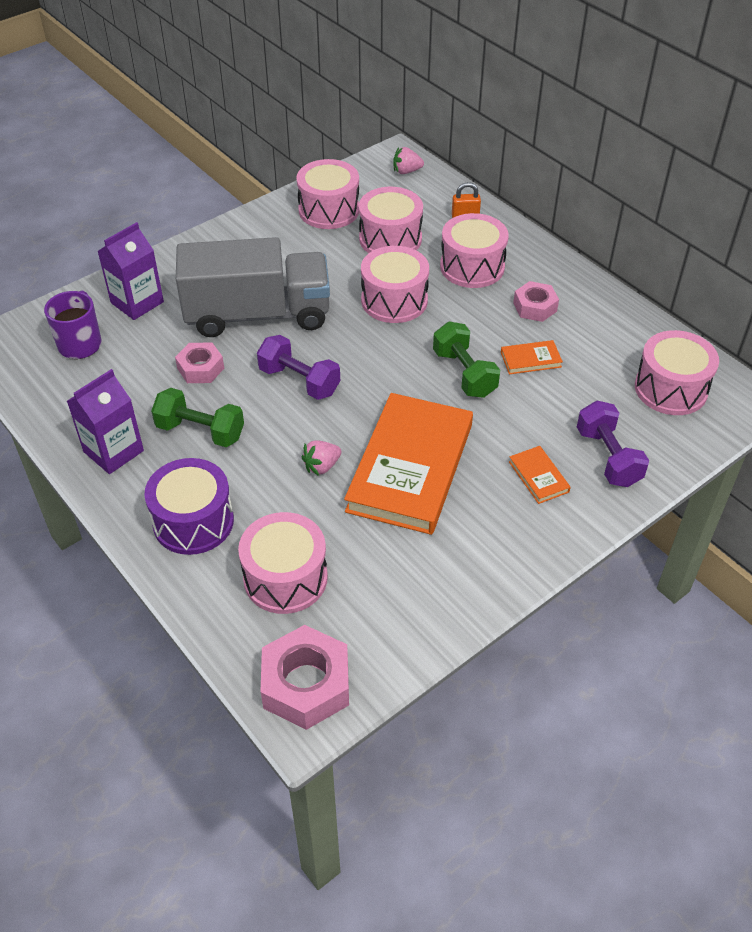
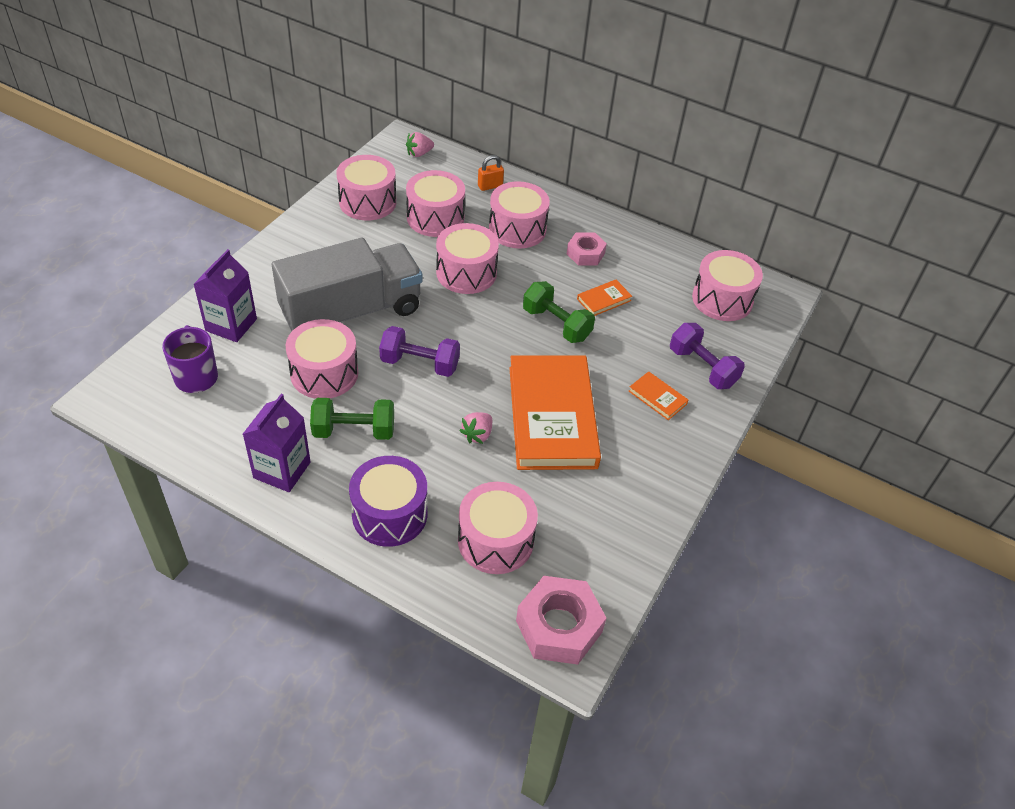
camera: 25 degrees left, 0 degrees up
(200, 368) = (324, 373): pink nut -> pink drum

